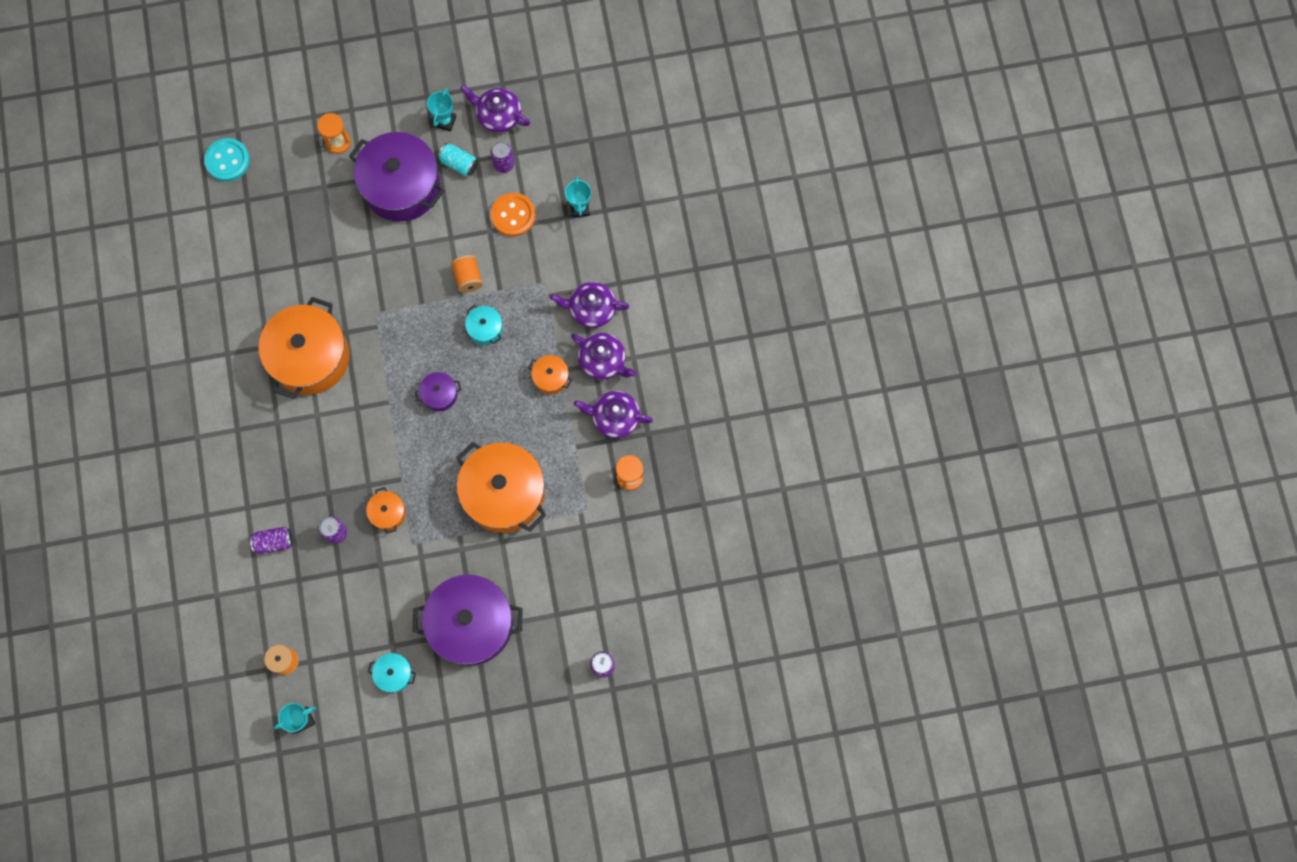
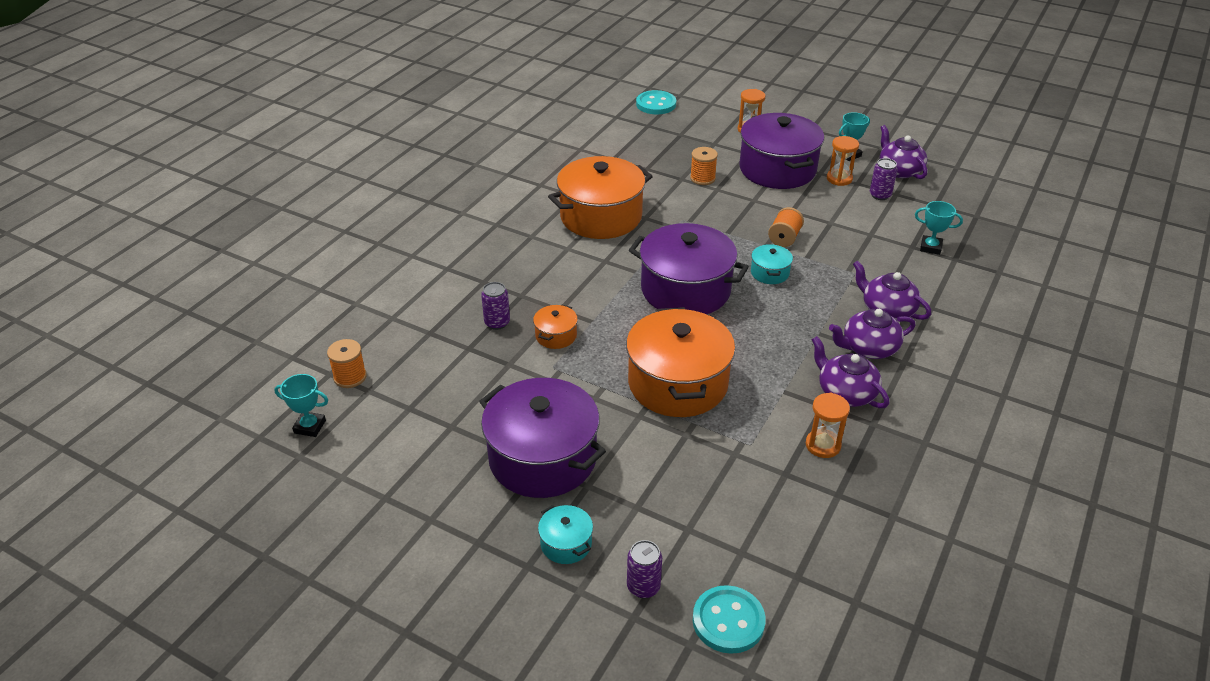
camera: 40 degrees right, 35 degrees down
(274, 542) = (441, 299): purple can -> none
(351, 245) = (702, 178): none -> orange spool
(394, 674) = (427, 448): turquoise pot -> turquoise pot (566, 544)
(440, 394) = (685, 290): purple pot -> purple pot, size x2.28
(459, 164) = (839, 179): turquoise can -> orange hourglass
(513, 215) = (861, 224): orange button -> none
(551, 378) = (803, 332): orange pot -> none
(579, 208) = (930, 247): turquoise trophy -> turquoise trophy turned 75 degrees clockwise
(603, 361) = (868, 348): purple teapot -> purple teapot turned 90 degrees clockwise
(663, 651) = (728, 621): none -> turquoise button

